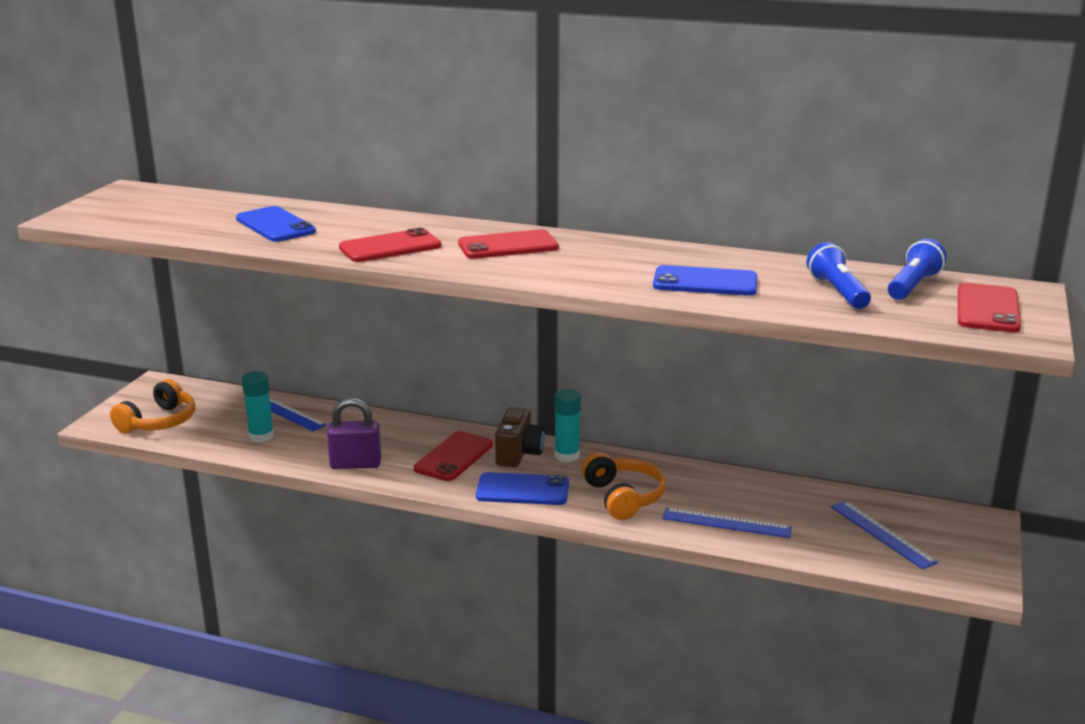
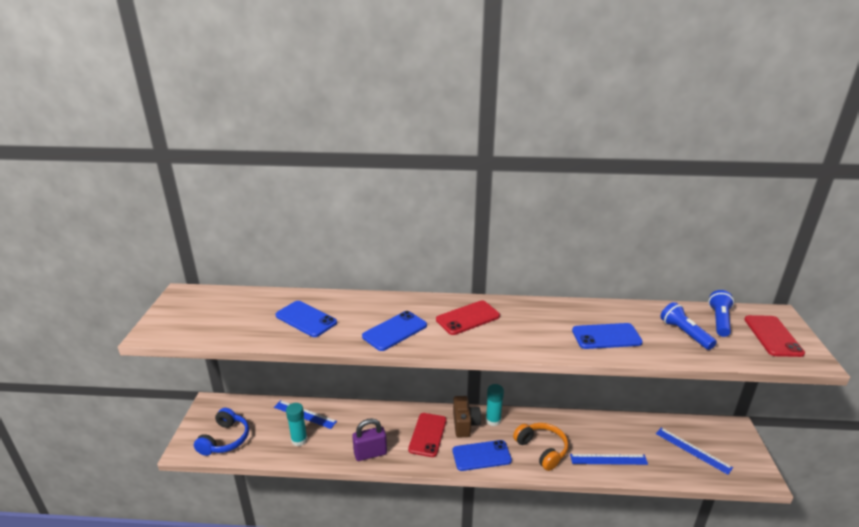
camera: 15 degrees left, 5 degrees up
(159, 422) = (225, 439): orange headphones -> blue headphones
(390, 247) = (395, 331): red phone -> blue phone

